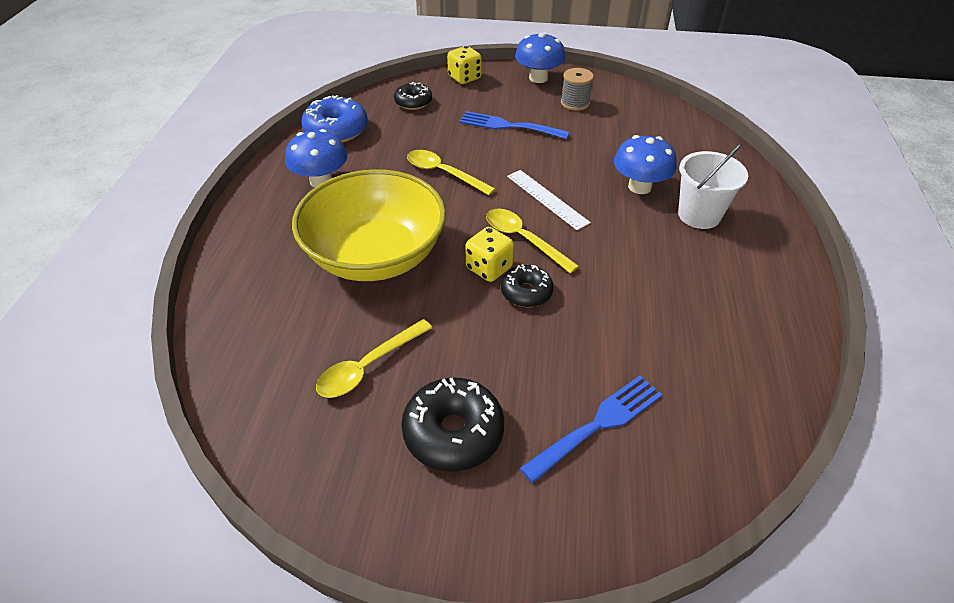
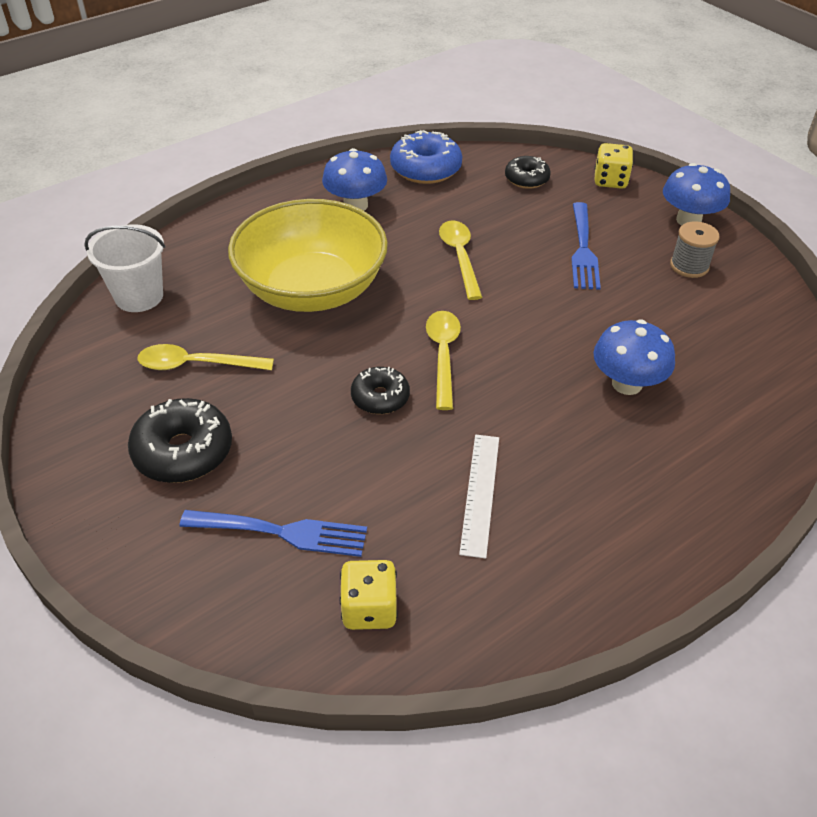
camera: 45 degrees right, 0 degrees up
(489, 268) = (380, 358): yellow dice -> yellow dice (369, 609)
(508, 126) = (583, 250): blue fork -> blue fork turned 150 degrees counterclockwise
(547, 199) = (517, 336): white ruler -> white ruler (480, 493)
(699, 215) = (646, 449): white bucket -> white bucket (139, 296)

